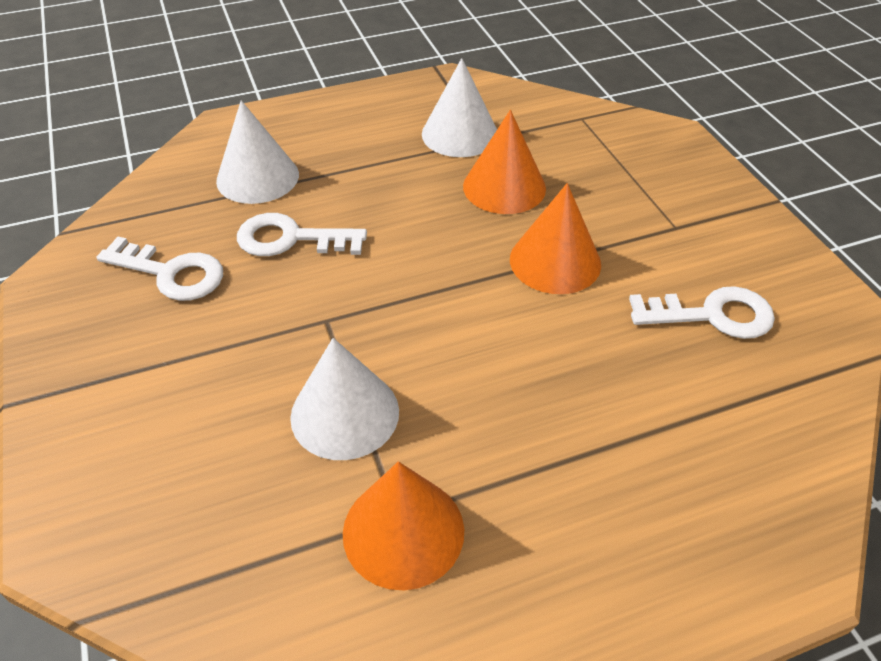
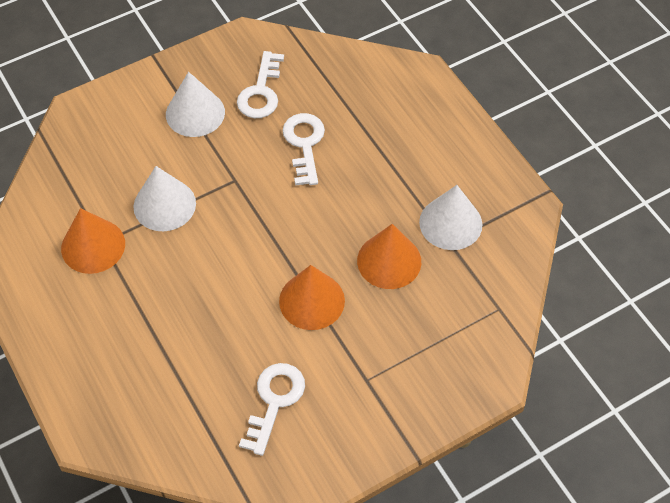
camera: 80 degrees right, 10 degrees up
(257, 177) = (365, 109): white cone -> white cone (195, 113)
(713, 315) = (274, 401): white key -> white key turned 150 degrees counterclockwise

